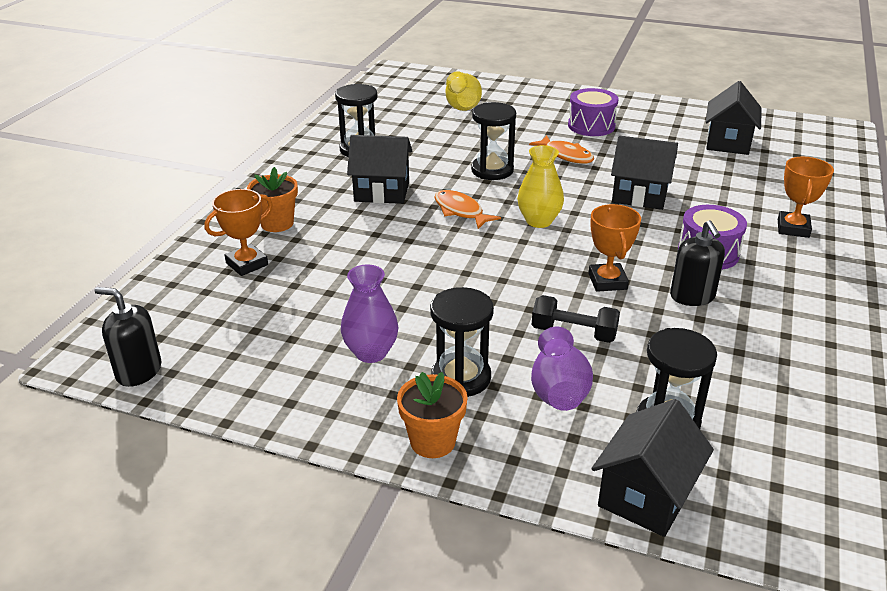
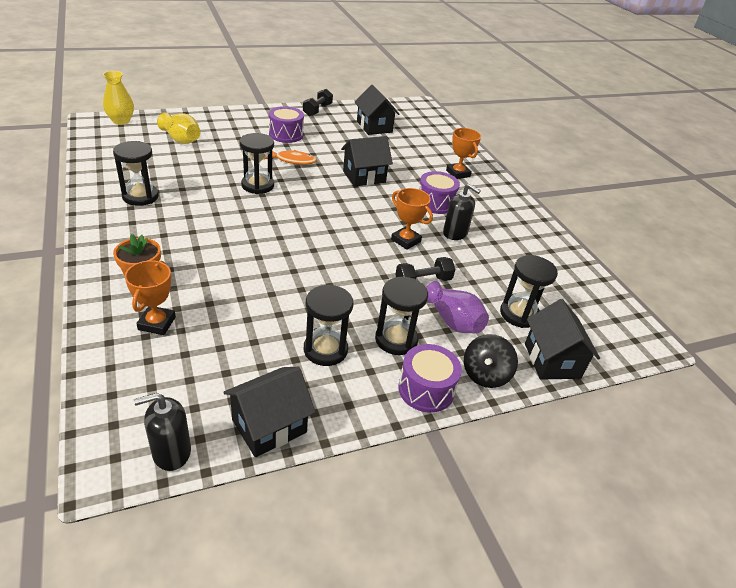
camera: 45 degrees left, 5 degrees up
(371, 352) = (325, 350): purple vase -> black hourglass
(382, 192) = (197, 226): black house -> black house (269, 426)
(432, 441) = (426, 389): orange flower pot -> purple drum
(460, 211) = (269, 223): orange fish -> none
(527, 463) = (485, 374): none -> black spinning top
(539, 221) = (326, 213): yellow vase -> yellow vase (121, 121)
(667, 107) = (317, 110): none -> black dumbbell

